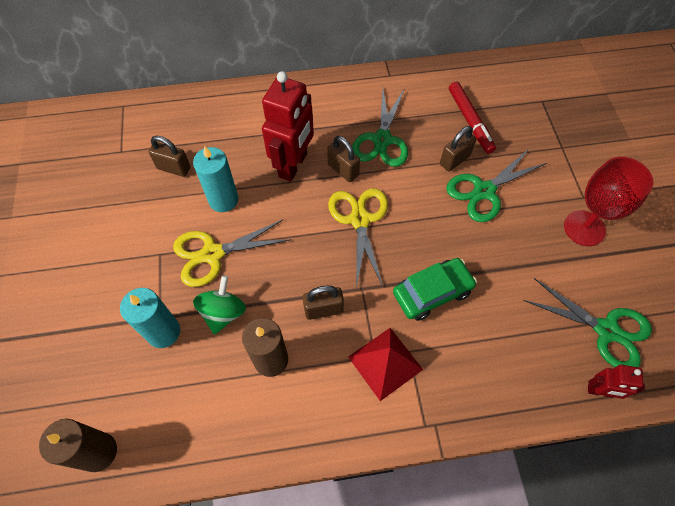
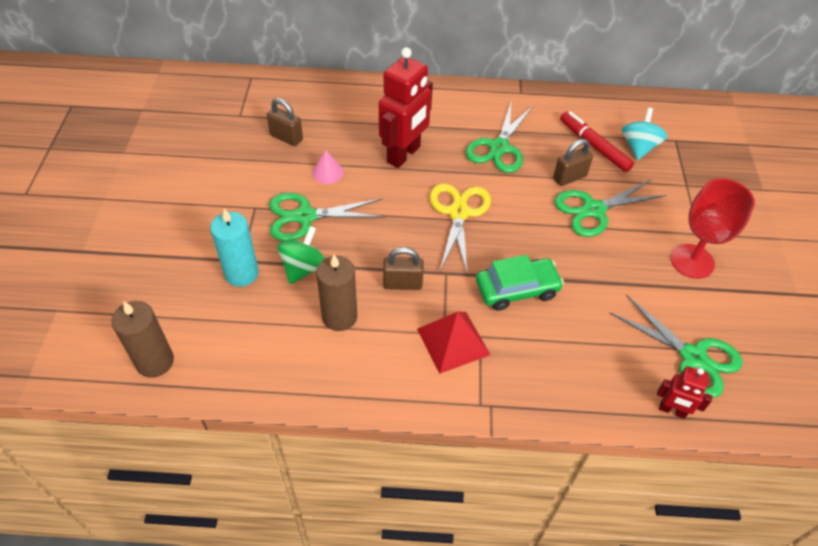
camera: 10 degrees right, 10 degrees down
(212, 254) = (305, 216): yellow scissors -> green scissors
(223, 200) = (327, 172): turquoise candle -> pink cone
(343, 170) = (452, 167): brown padlock -> none
(470, 121) = (594, 146): red marker -> red marker turned 150 degrees clockwise
(511, 115) = (639, 147): none -> turquoise spinning top

